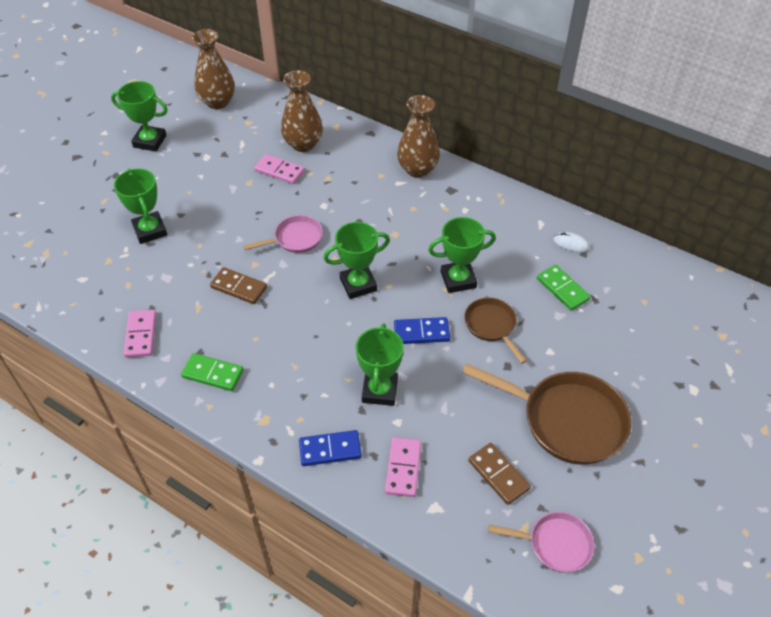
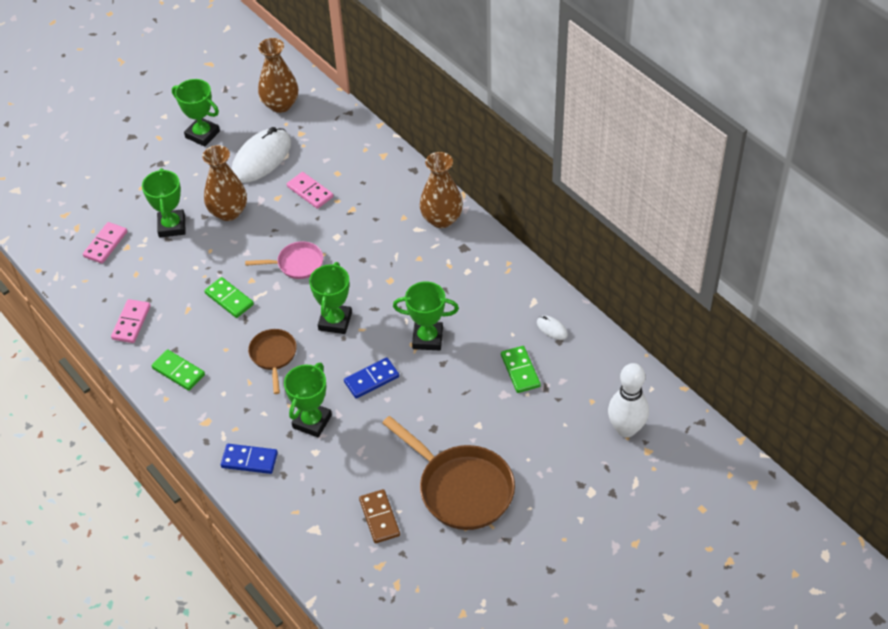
camera: 20 degrees right, 0 degrees up
(218, 151) = (261, 158): none -> white mouse
(239, 287) = (229, 299): brown domino -> green domino
(303, 144) = (343, 168): brown vase -> brown vase (228, 212)
(358, 284) = (335, 321): green trophy -> green trophy turned 75 degrees counterclockwise
(403, 468) = (303, 491): pink domino -> pink domino (105, 244)
(421, 332) = (371, 379): blue domino -> blue domino turned 45 degrees counterclockwise
(492, 326) = (437, 389): brown pan -> brown pan (273, 356)
(555, 544) = (399, 584): pink pan -> none
(691, 320) = (626, 429): none -> white bowling pin

